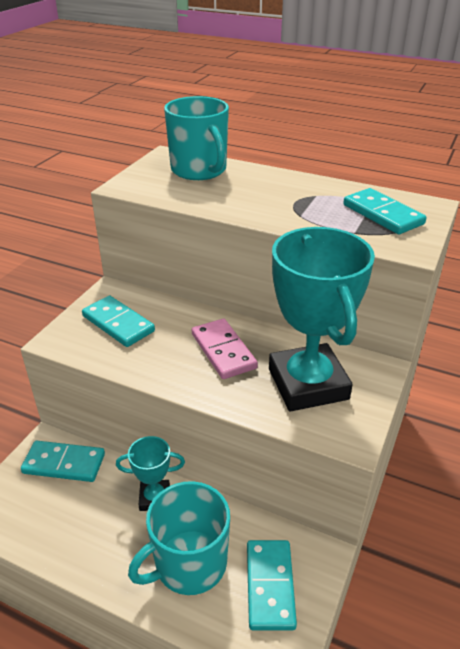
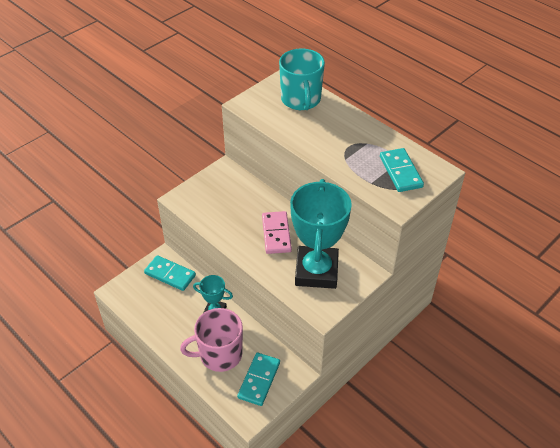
camera: 20 degrees right, 10 degrees up
(118, 323) = (220, 196): turquoise domino -> none
(189, 564) = (219, 354): turquoise mug -> pink mug

